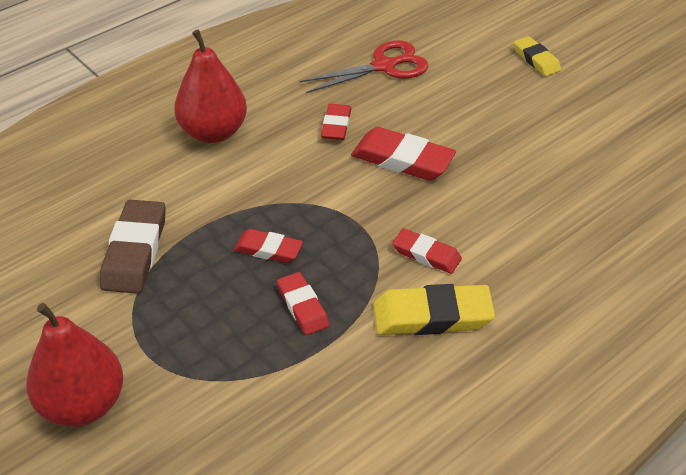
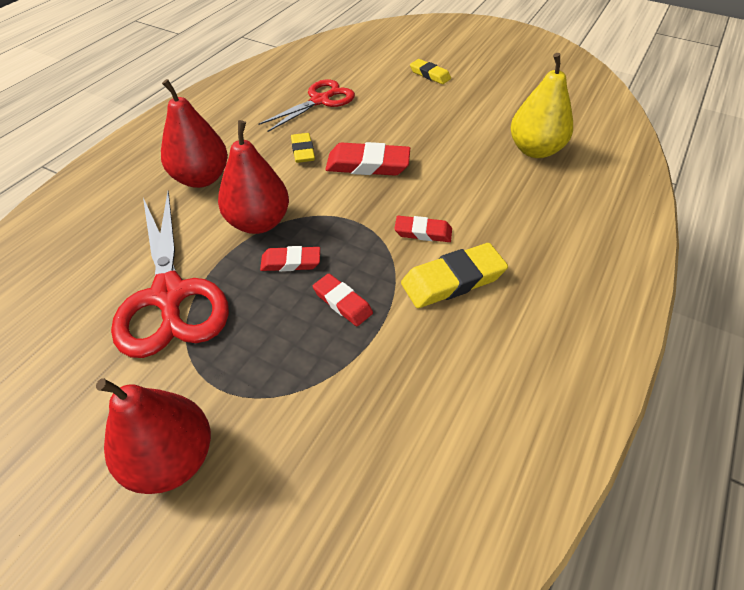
camera: 20 degrees left, 5 degrees up
(135, 251) = (169, 295): brown eraser -> red scissors
(253, 197) = (258, 222): none -> red pear
(336, 125) = (303, 151): red eraser -> yellow eraser
(616, 189) = (535, 150): none -> yellow pear

